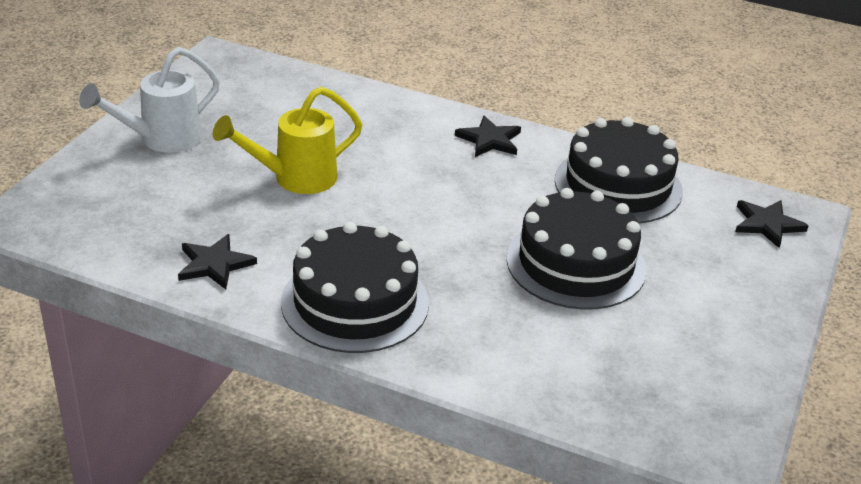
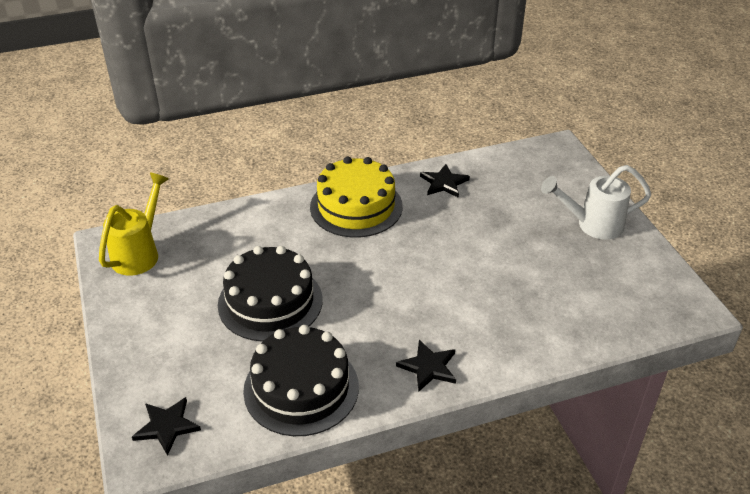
camera: 140 degrees right, 5 degrees up
(161, 140) = (592, 225): white watering can -> white watering can turned 105 degrees counterclockwise
(294, 179) = (488, 250): yellow watering can -> yellow watering can (140, 253)
(355, 302) = (356, 206): black cake -> yellow cake

